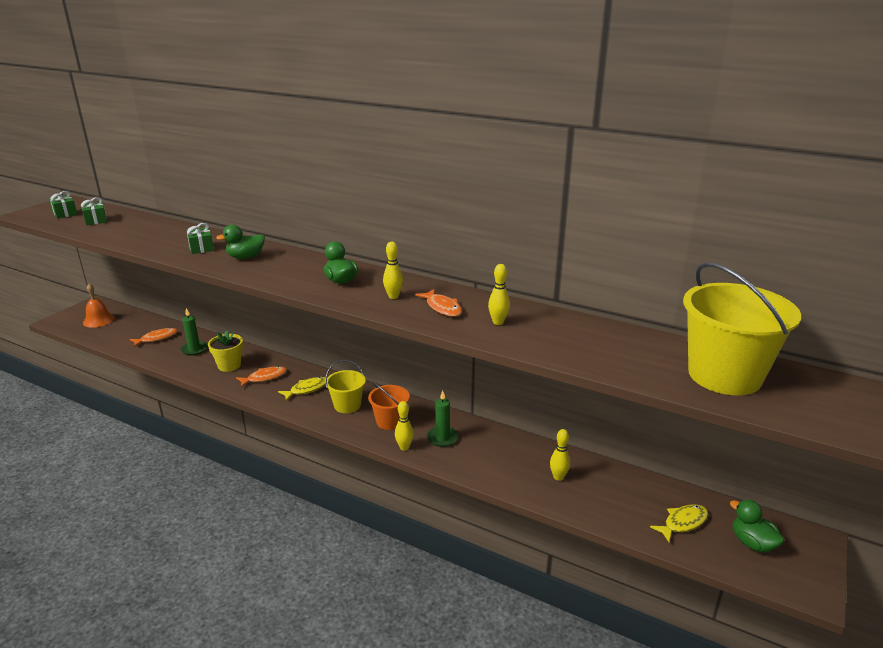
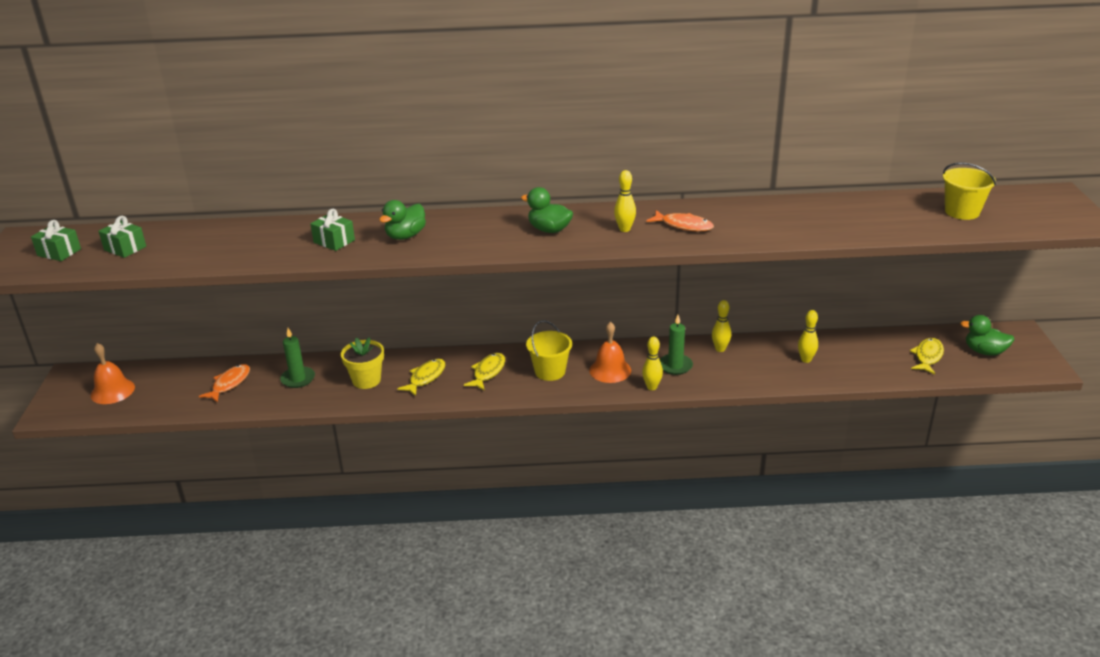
camera: 30 degrees left, 5 degrees up
(264, 377) = (425, 378): orange fish -> yellow fish
(390, 421) = (610, 370): orange bucket -> orange bell
(498, 322) = (749, 223): yellow bowling pin -> yellow bowling pin (720, 349)
(724, 375) = (962, 212): yellow bucket -> yellow bucket, size x0.54

